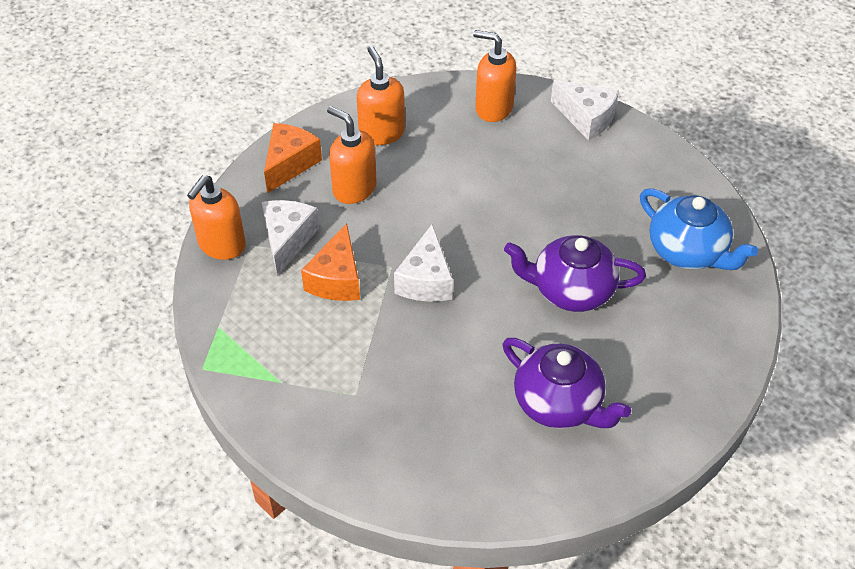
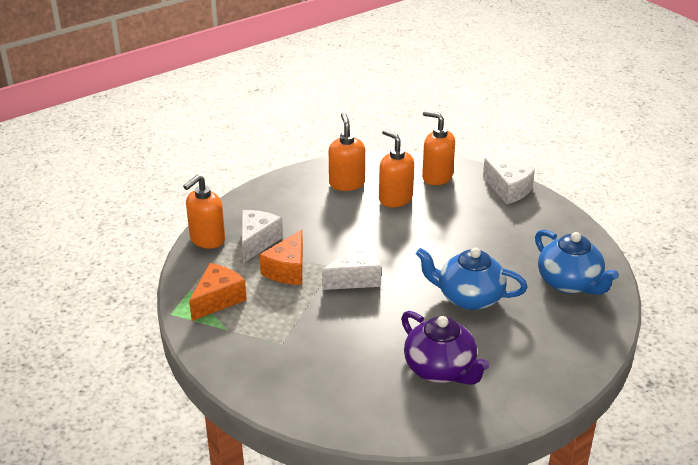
camera: 10 degrees right, 15 degrees down
(289, 164) = (272, 195): orange cheese -> orange cheese (218, 300)
(354, 188) = (316, 215): orange soap dispenser -> orange soap dispenser (395, 199)
(426, 280) = (356, 278): white cheese -> white cheese turned 135 degrees counterclockwise
(571, 290) = (469, 297): purple teapot -> blue teapot

